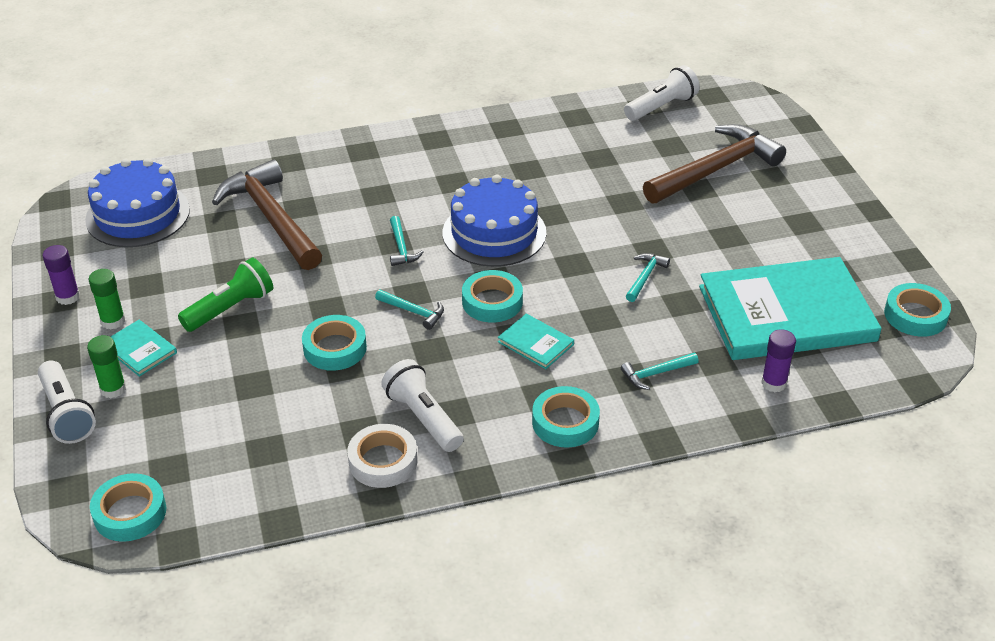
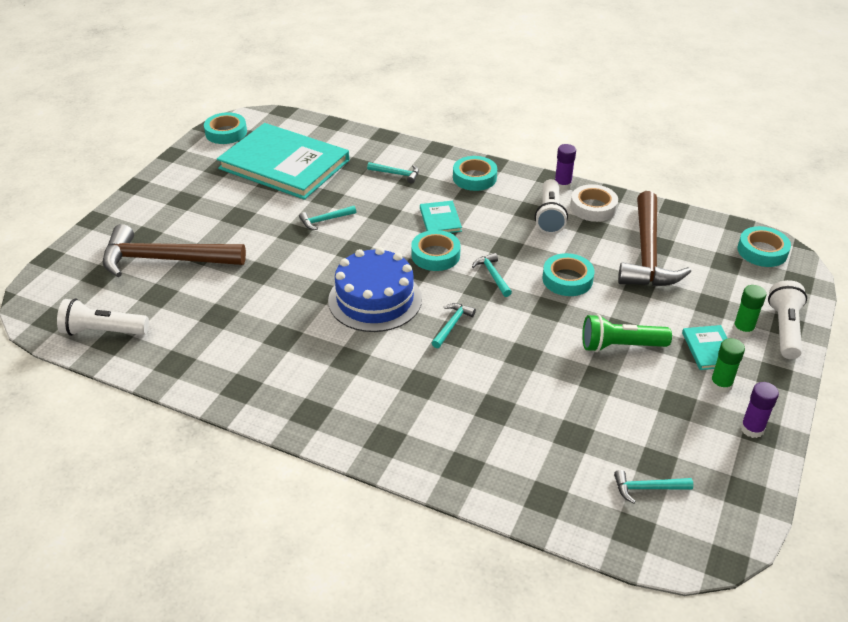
camera: 140 degrees left, 0 degrees up
(138, 215) = (647, 488): blue cake -> turquoise hammer
(271, 218) = (528, 410): brown hammer -> brown hammer (647, 253)
(774, 383) = (346, 143): purple glue stick -> purple glue stick (562, 185)

